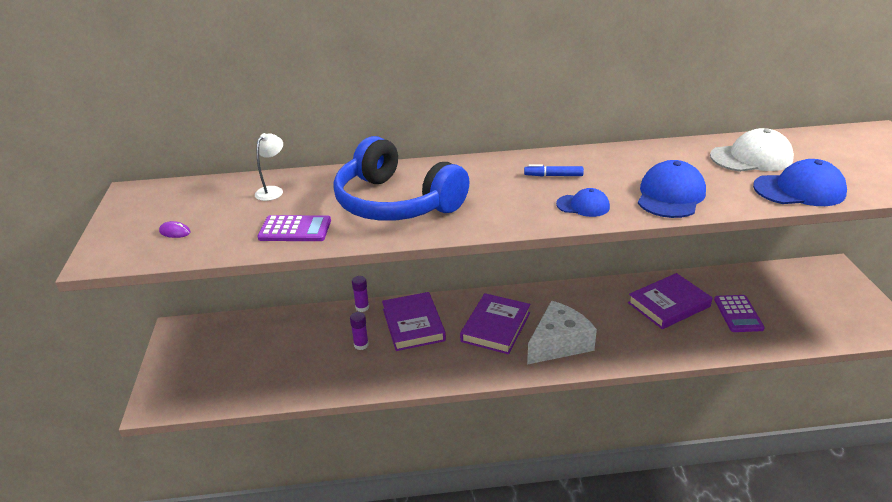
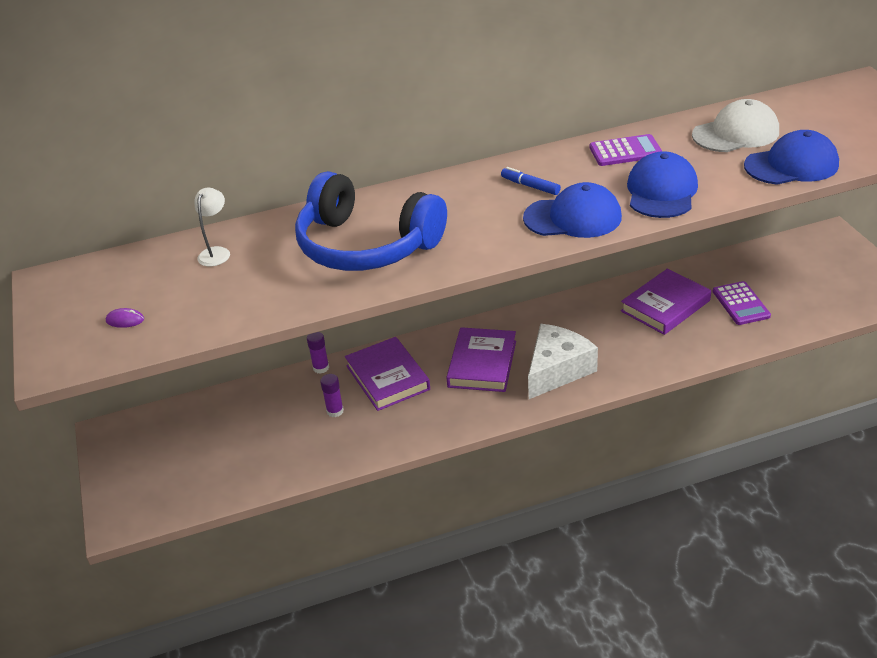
camera: 10 degrees left, 5 degrees up
(295, 229) = (265, 295): purple calculator -> purple calculator (625, 151)
(553, 176) = (530, 186): blue marker -> blue marker turned 45 degrees clockwise
(583, 206) = (573, 217): blue cap -> blue cap, size x1.69

